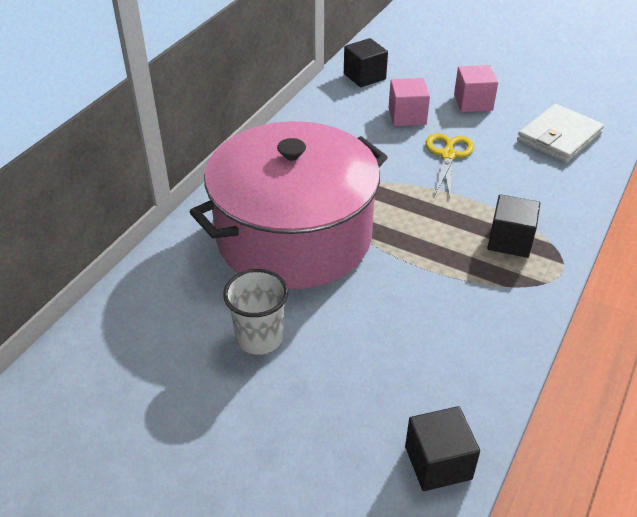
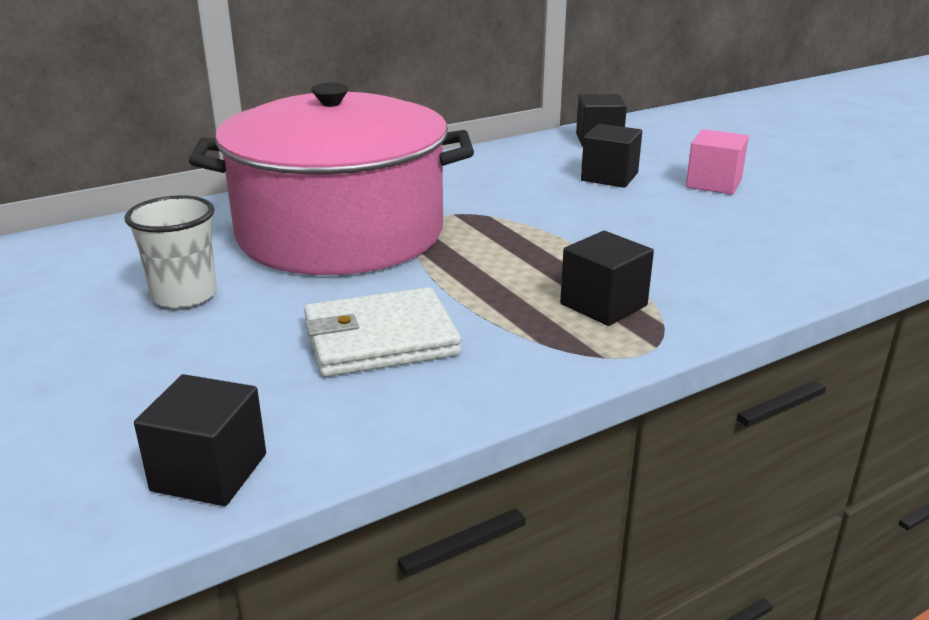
camera: 30 degrees right, 15 degrees down
(407, 116) = (609, 177): pink cube -> black cube
(448, 155) = (619, 216): yellow scissors -> none
(559, 137) = (803, 235): white wallet -> white wallet (380, 339)

